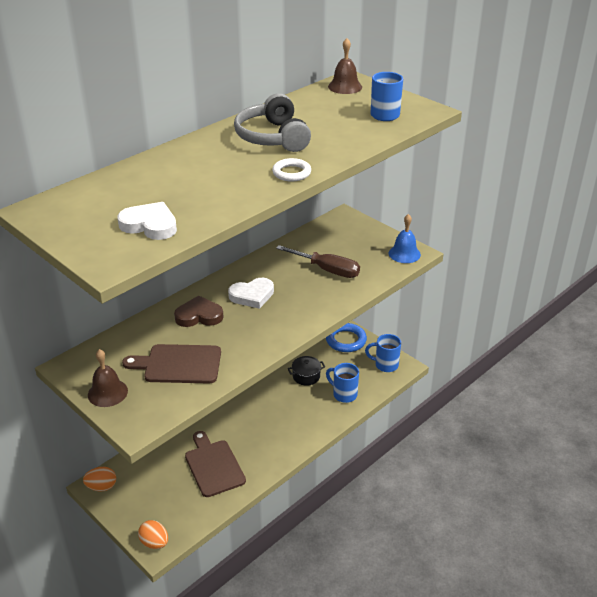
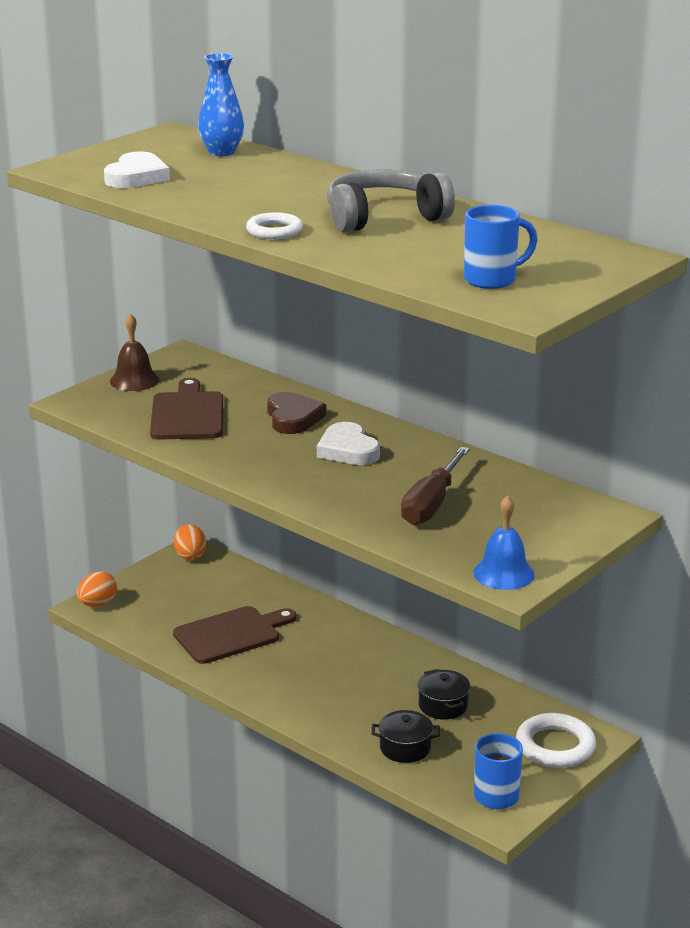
camera: 85 degrees right, 10 degrees down
(102, 189) = (221, 152): none -> blue vase
(344, 394) = (405, 748): blue mug -> black pot
(345, 87) = (598, 253): brown bell -> none
(346, 340) = (555, 746): blue ring -> white ring

